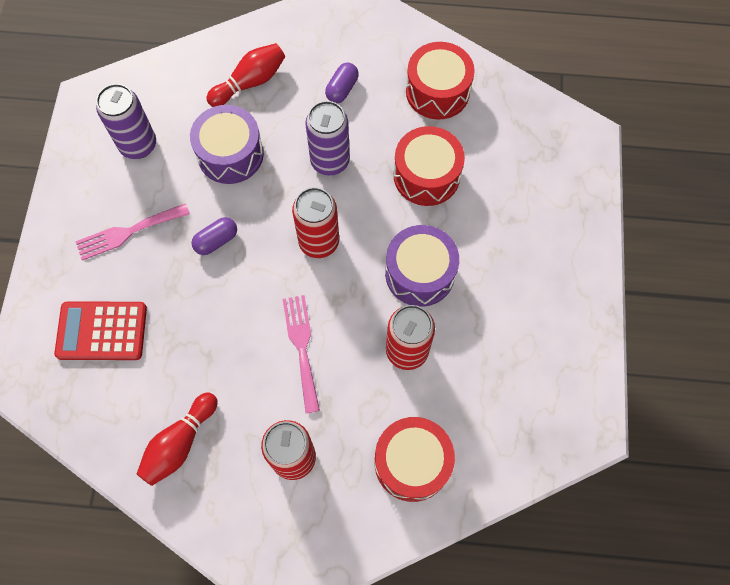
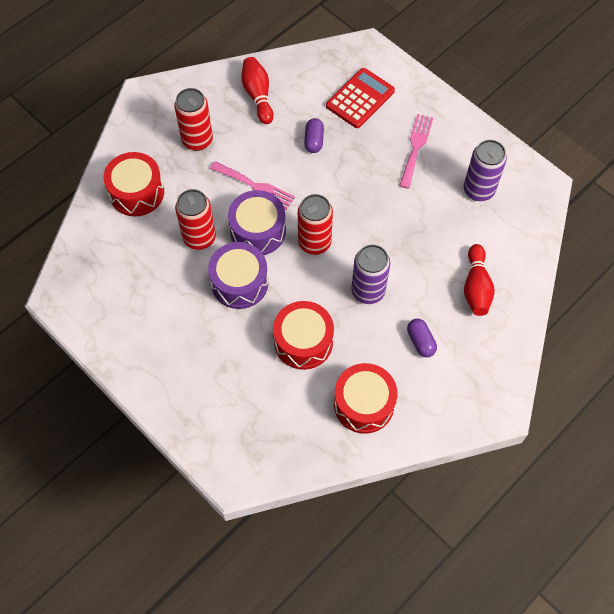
camera: 130 degrees right, 5 degrees down
(216, 241) = (367, 189): purple capsule -> purple capsule (314, 141)
(230, 154) = (425, 237): purple drum -> purple drum (258, 231)

